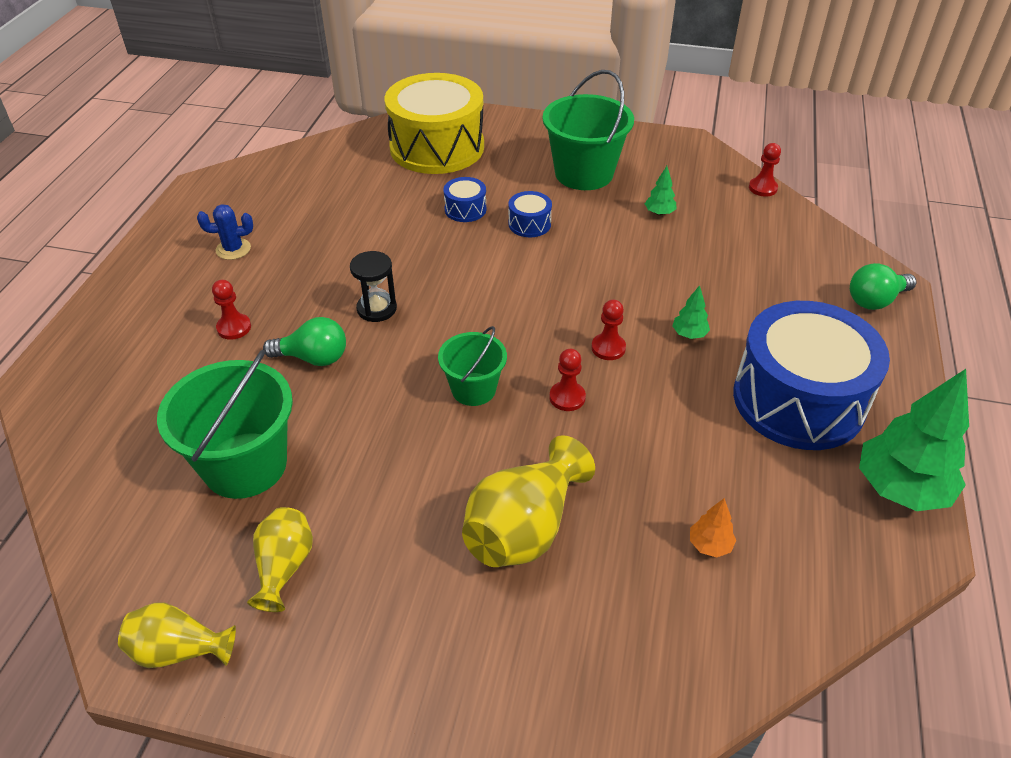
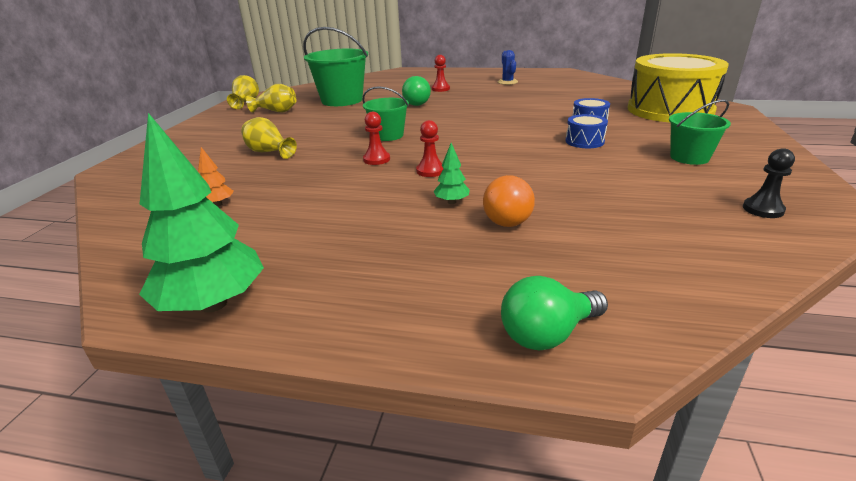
camera: 90 degrees right, 15 degrees down
(377, 309) = (462, 110): black hourglass -> none
(524, 528) = (269, 152): yellow vase -> yellow vase, size x0.61
(584, 173) = (689, 157): green bucket -> green bucket, size x0.59
(659, 213) = (649, 191): green tree -> none
(691, 171) = (763, 209): none -> black pawn
(719, 299) = (510, 218): none -> orange light bulb
(762, 188) = (778, 258): red pawn -> none
(798, 400) = (356, 253): blue drum -> none
(875, 300) = (547, 334): green light bulb -> green light bulb turned 90 degrees counterclockwise

